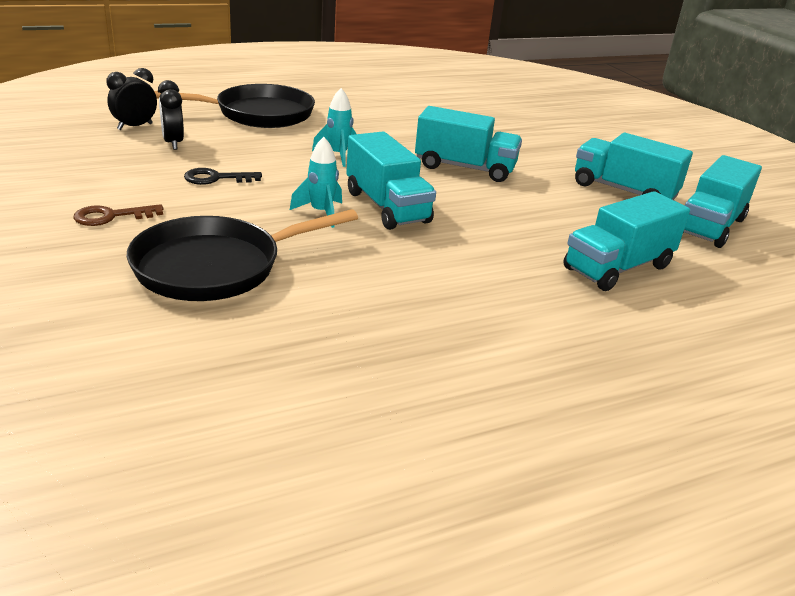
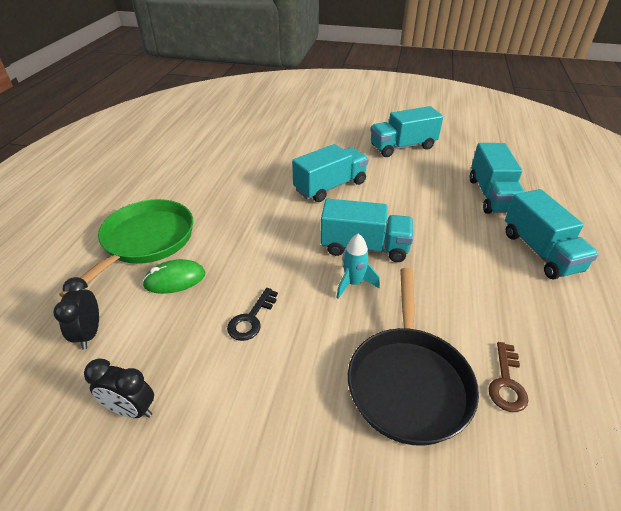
camera: 50 degrees left, 10 degrees up
(111, 216) = (276, 423): brown key -> brown key (506, 383)
(173, 143) = (154, 320): black clock -> black clock (131, 409)
(227, 137) = (175, 279): none -> green mouse
(258, 114) = (145, 242): black pan -> green pan
(338, 155) = (264, 233): turquoise rocket -> none
(710, 226) = (459, 143): turquoise truck -> turquoise truck (540, 251)

